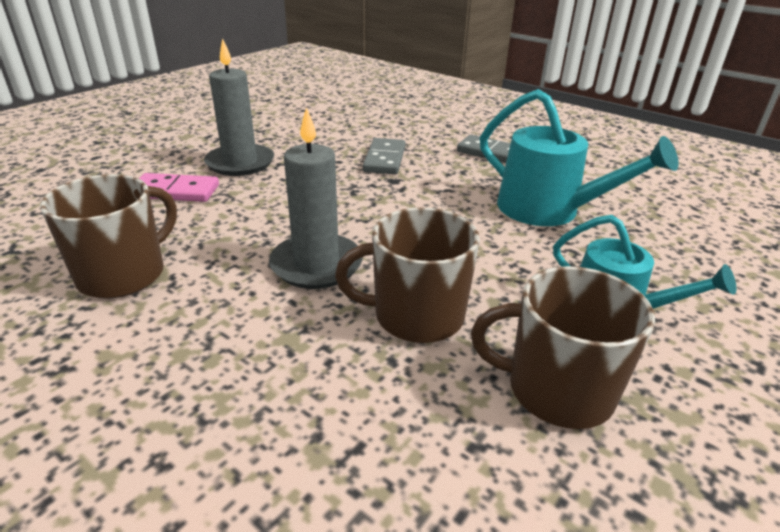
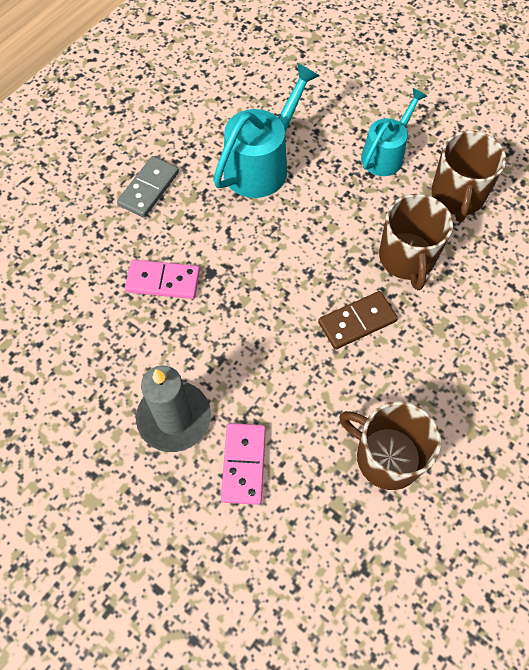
camera: 90 degrees left, 30 degrees up
(316, 265) = (357, 322): grey candle -> brown domino
(385, 159) = (163, 281): grey domino -> pink domino

